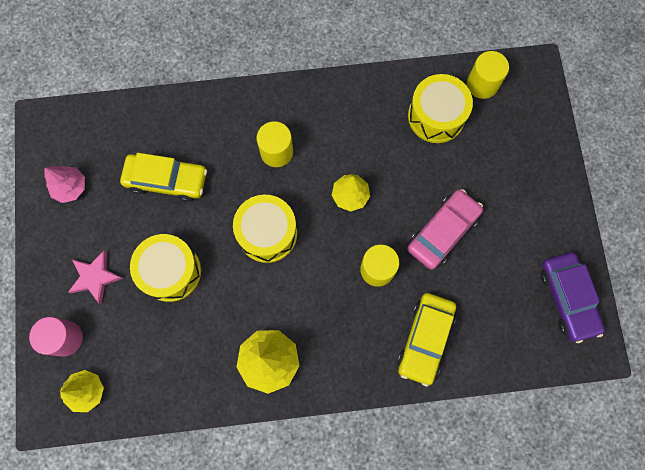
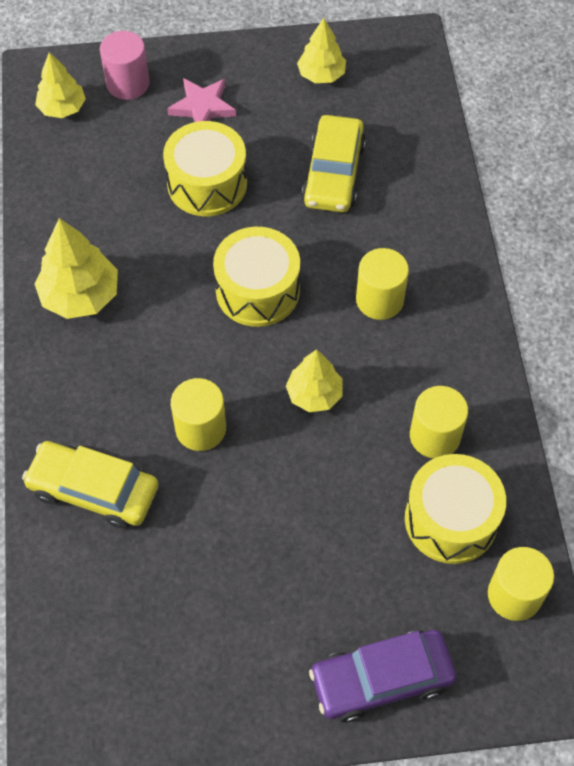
camera: 90 degrees right, 15 degrees down
(70, 187) = (321, 75): pink tree -> yellow tree
(379, 122) = (435, 436): none -> yellow cylinder
(443, 232) = (257, 522): pink car -> none
(567, 298) = (142, 708): purple car -> purple car (381, 679)

